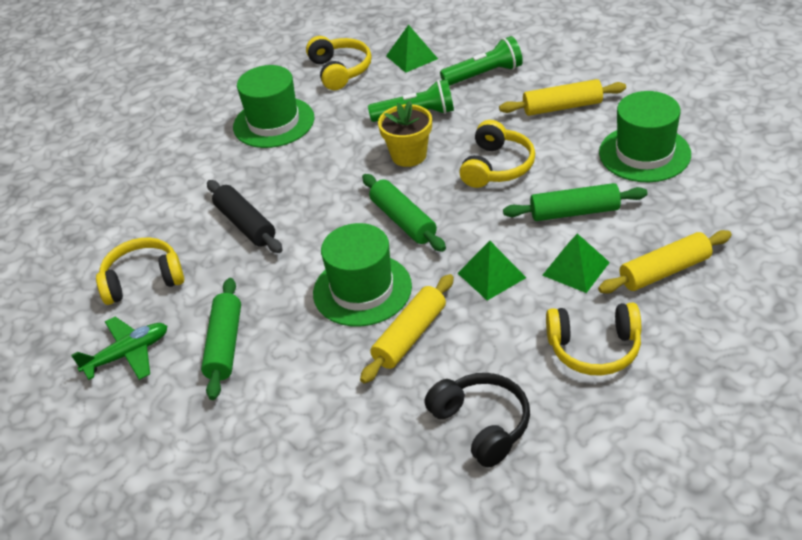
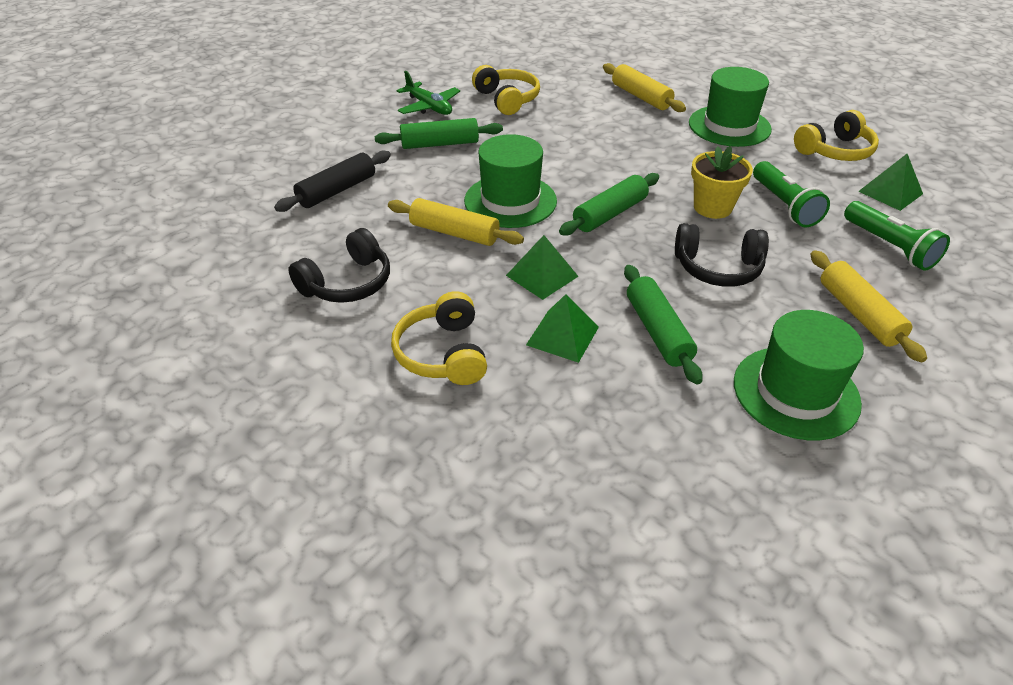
camera: 75 degrees right, 0 degrees up
(245, 224) = (582, 132): black rolling pin -> black rolling pin (337, 191)
(497, 167) = (718, 268): yellow headphones -> black headphones
(664, 271) = (571, 411): yellow rolling pin -> yellow rolling pin (641, 97)

